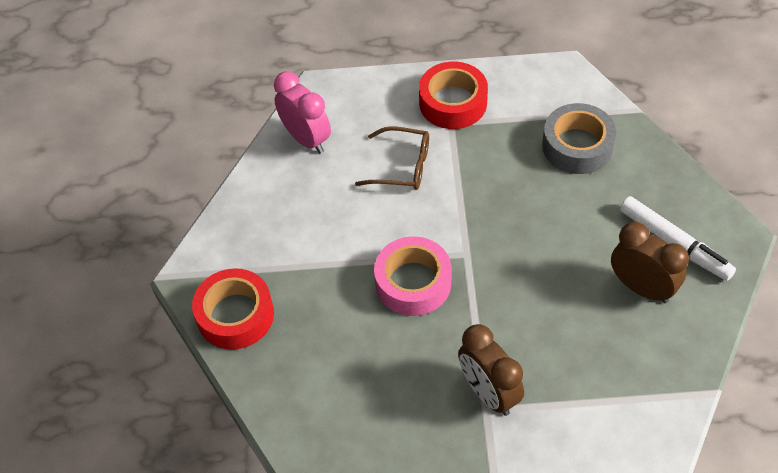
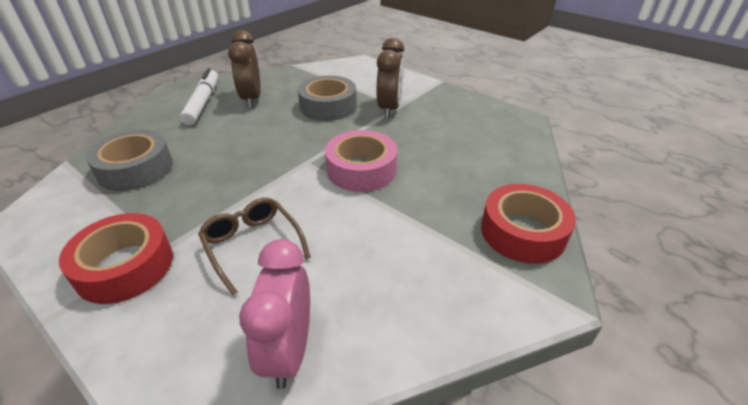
camera: 140 degrees left, 15 degrees down
(553, 342) = (328, 106): none -> grey tape

